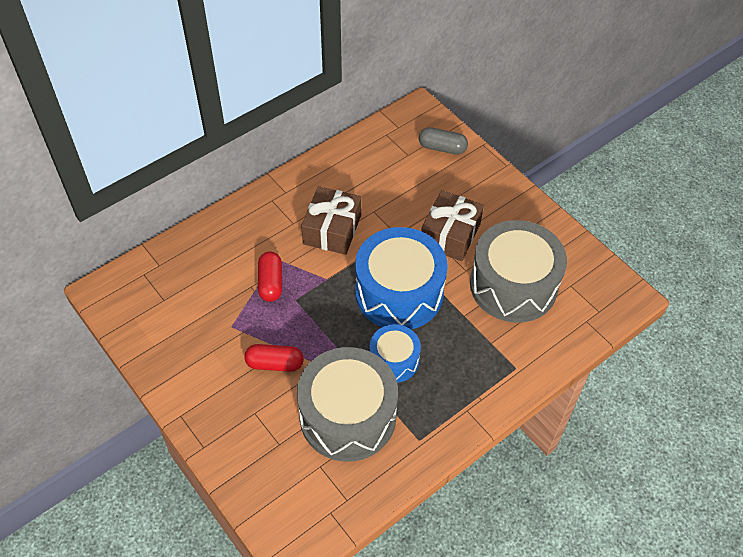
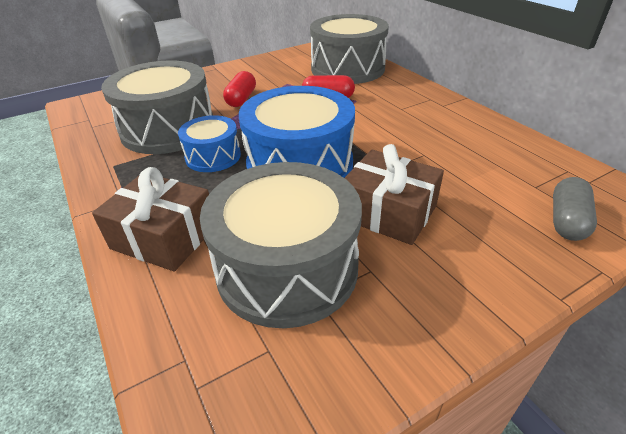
camera: 100 degrees right, 15 degrees down
(191, 269) = (347, 69): none -> grey drum
(332, 229) = (393, 128): brown gift -> brown gift (164, 237)

